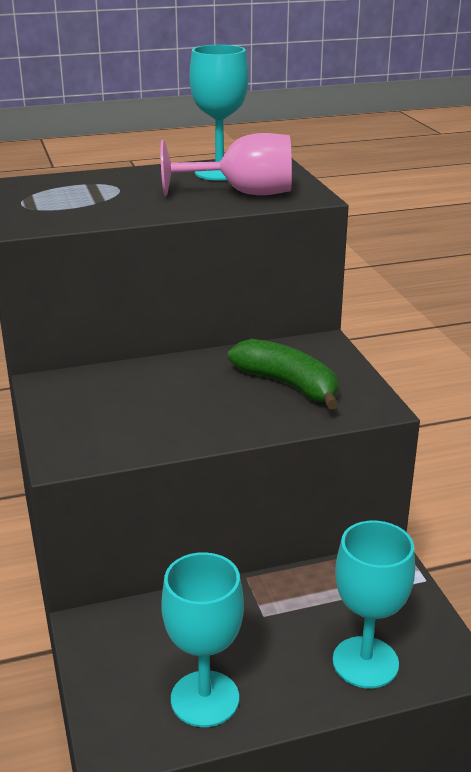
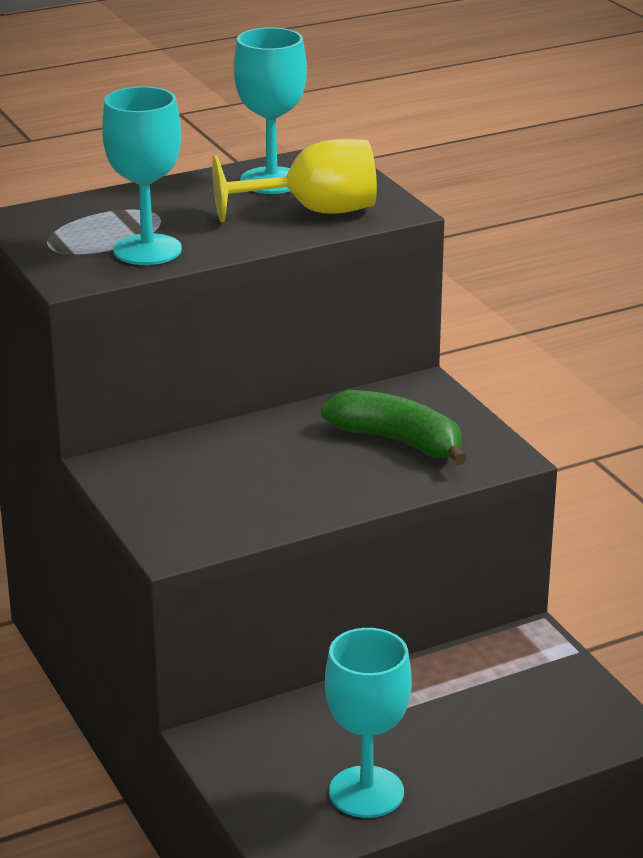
camera: 10 degrees left, 0 degrees up
(243, 193) = (314, 211): pink goblet -> yellow goblet
(365, 662) = (529, 739): turquoise goblet -> turquoise goblet (147, 250)

